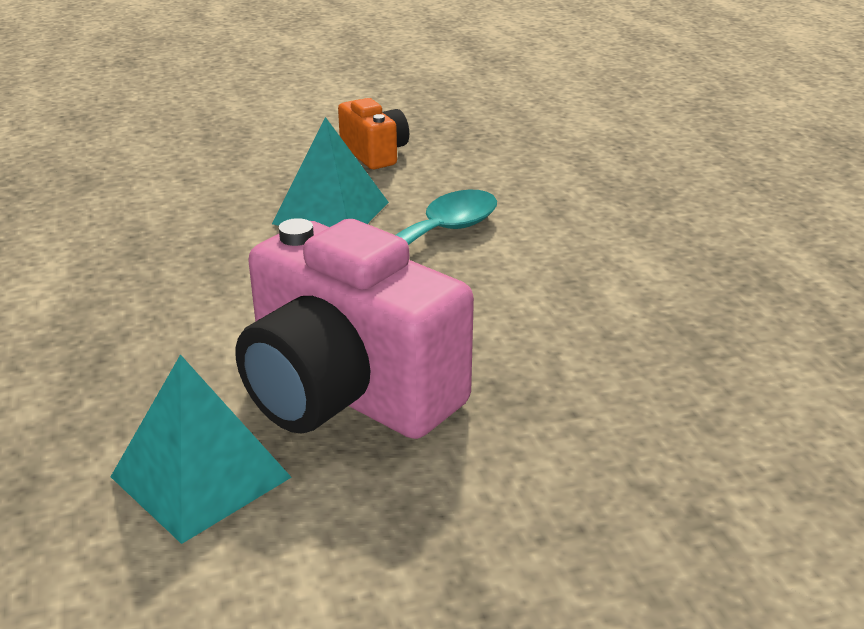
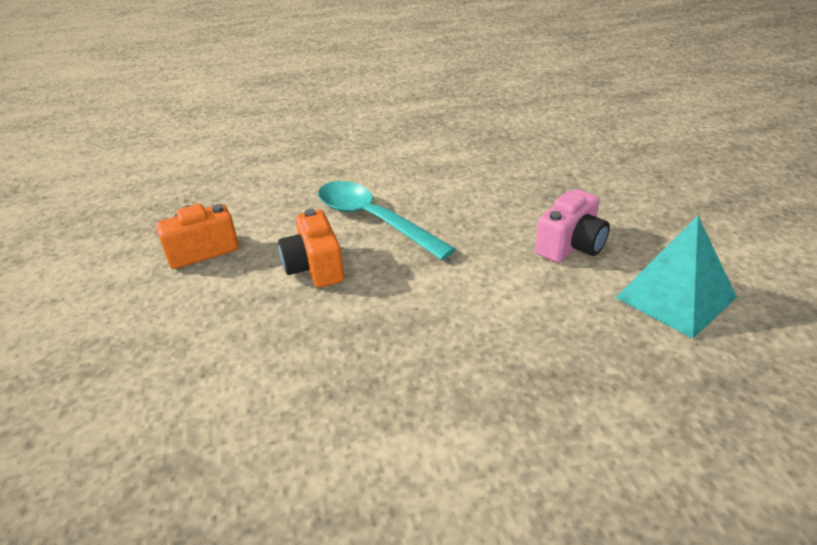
camera: 85 degrees left, 5 degrees up
(331, 213) = (315, 267): turquoise pyramid -> orange camera
(346, 393) = (571, 246): pink camera -> pink camera, size x0.49

